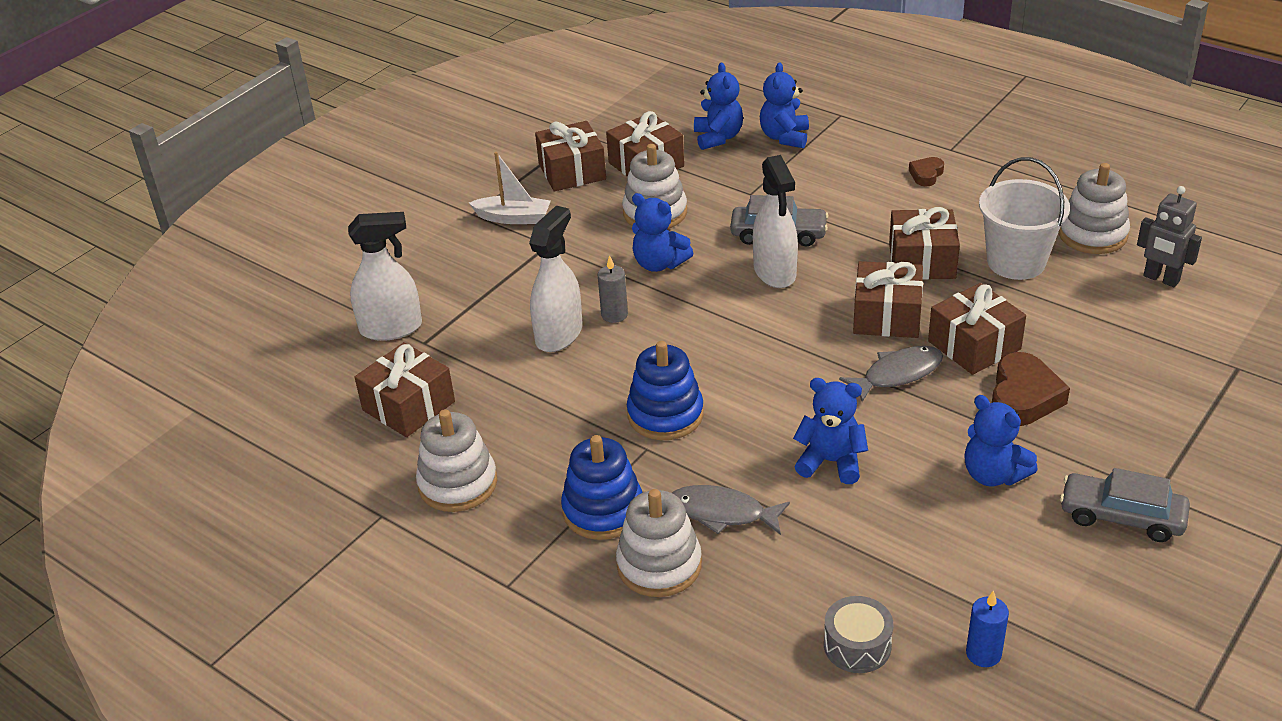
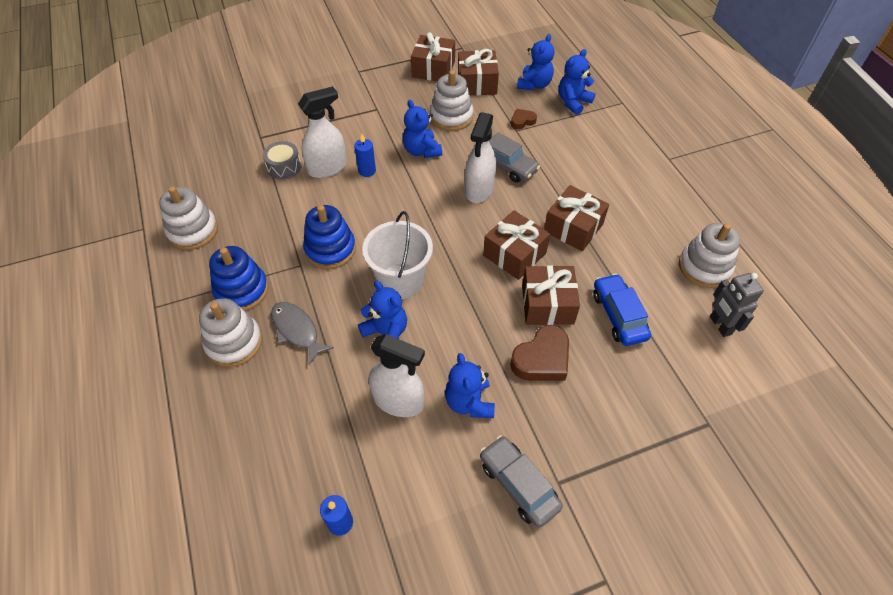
camera: 30 degrees right, 15 degrees up
(391, 328) = (254, 120): white spray bottle -> white spray bottle (398, 401)
(409, 406) = (217, 171): brown gift -> none
(513, 218) = (375, 84): white boat -> none
(614, 315) = (367, 171): grey candle -> blue candle
(857, 646) = (279, 466): grey drum -> grey drum (284, 167)
(898, 374) = (482, 298): grey fish -> none
(926, 175) = (635, 169): brown heart -> brown heart (522, 121)
(1016, 262) = (632, 260): white bucket -> white bucket (401, 281)
(1056, 319) = (618, 315): none -> blue car

